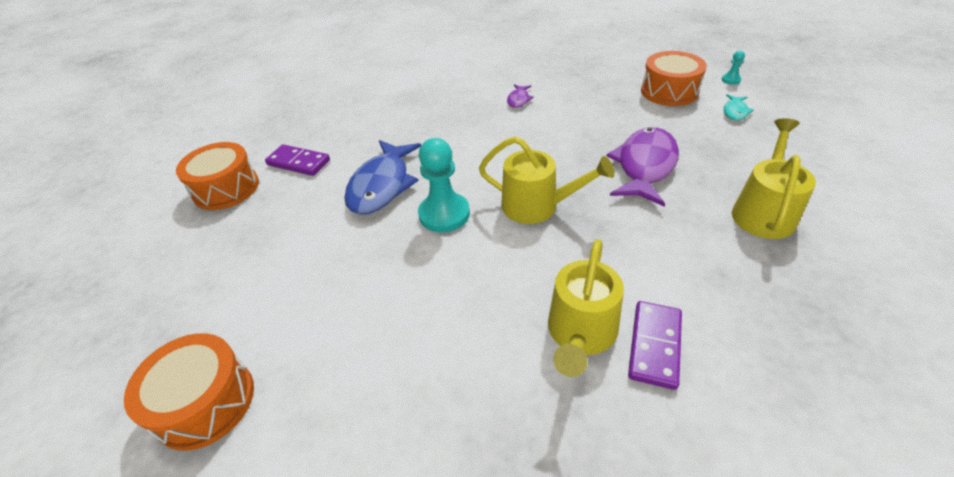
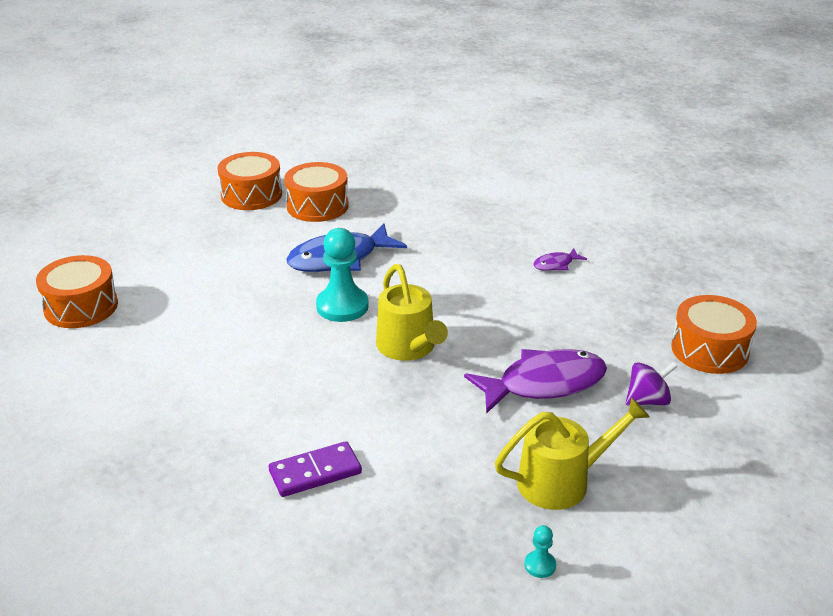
camera: 45 degrees right, 10 degrees down
(298, 162) = (317, 206): purple domino -> orange drum
(580, 333) = (289, 431): yellow watering can -> none
(701, 135) = (647, 400): none -> purple spinning top
(731, 80) = (802, 384): turquoise pawn -> turquoise pawn (540, 565)
(735, 112) = (731, 409): turquoise fish -> none

